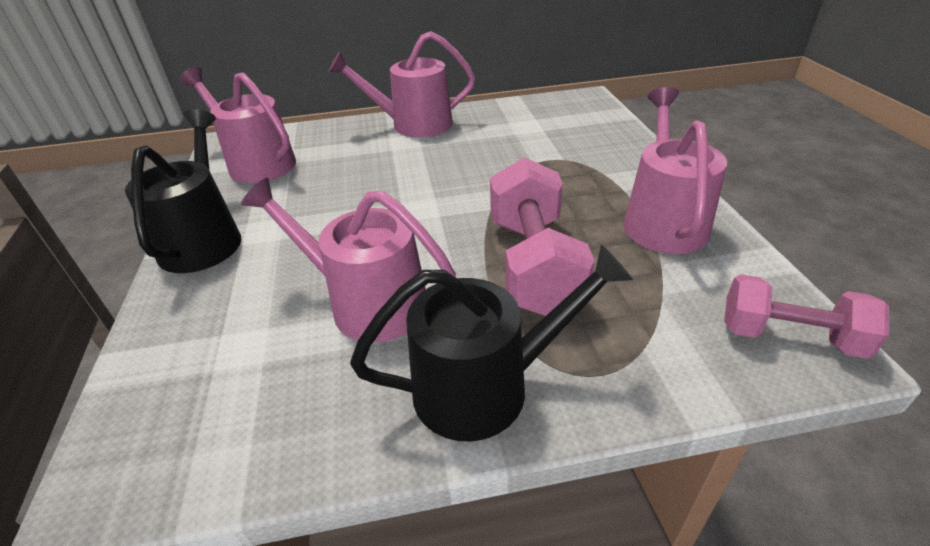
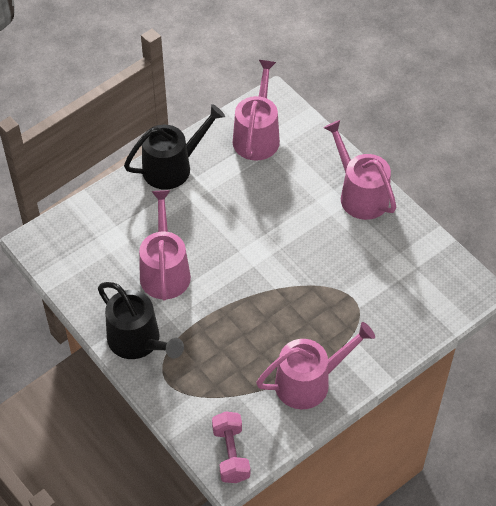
camera: 60 degrees right, 15 degrees up
(533, 265) = (231, 330): pink dumbbell -> none

